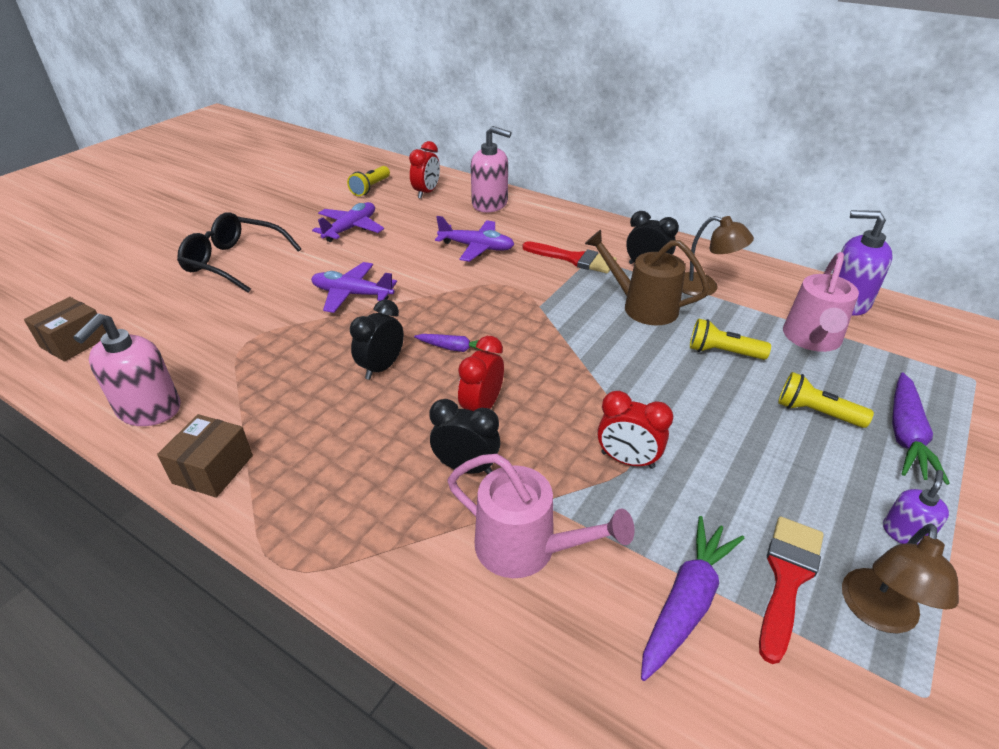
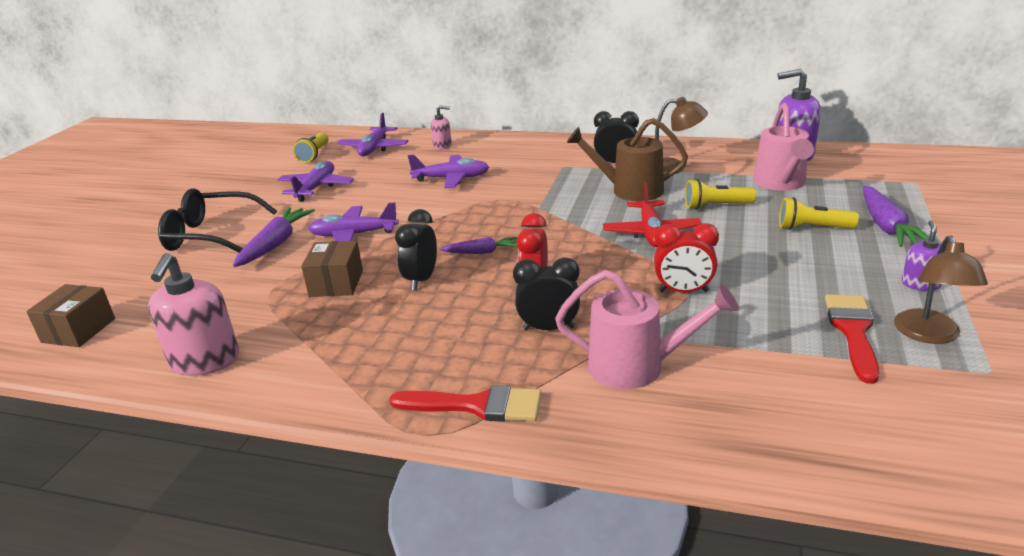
camera: 15 degrees left, 10 degrees down
(213, 469) = (307, 387): brown box -> brown box (336, 283)
(426, 193) = (374, 148): red clock -> purple plane
(490, 204) = (442, 146): pink soap dispenser -> pink soap dispenser, size x0.54
(574, 259) = (548, 170): red brush -> red brush (477, 406)
(635, 369) = (651, 232): none -> red plane
(686, 602) = (787, 365): purple carrot -> purple carrot (275, 244)

